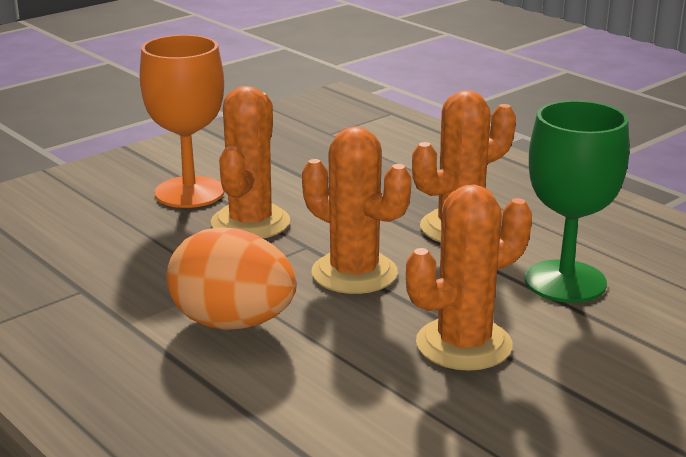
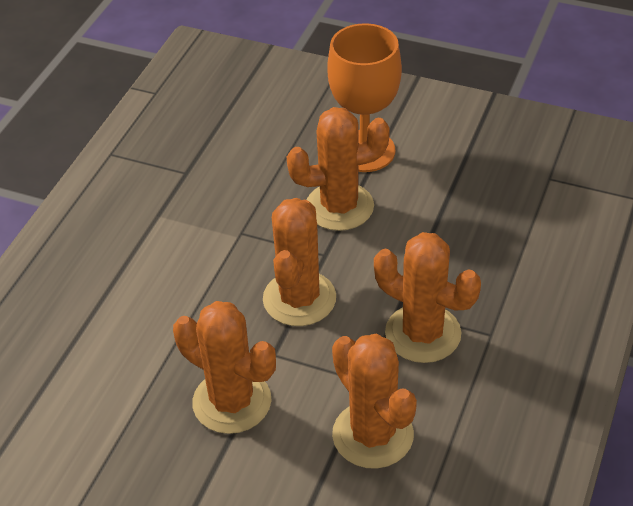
camera: 65 degrees right, 20 degrees up
(233, 323) = (187, 265): orange egg -> none
(565, 281) = (373, 435): green goblet -> orange cactus

